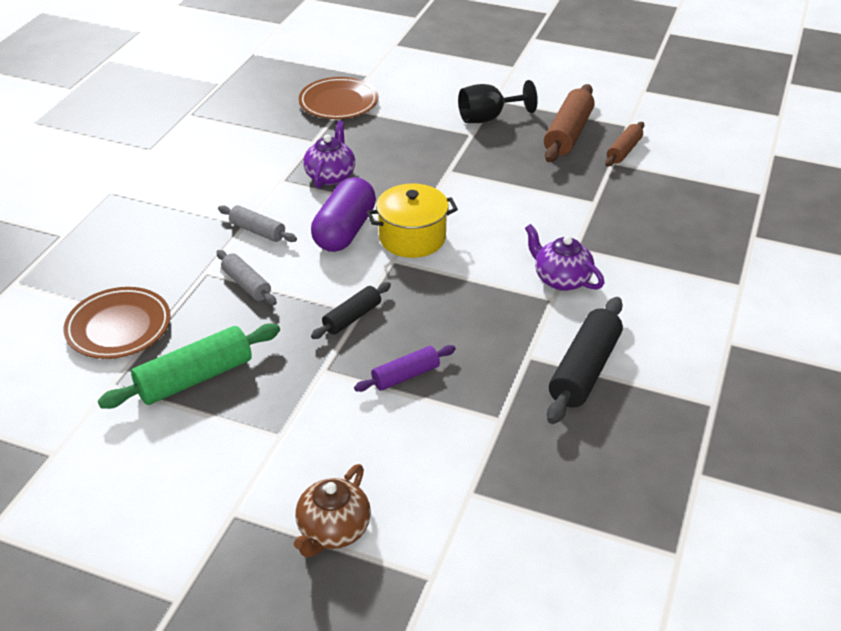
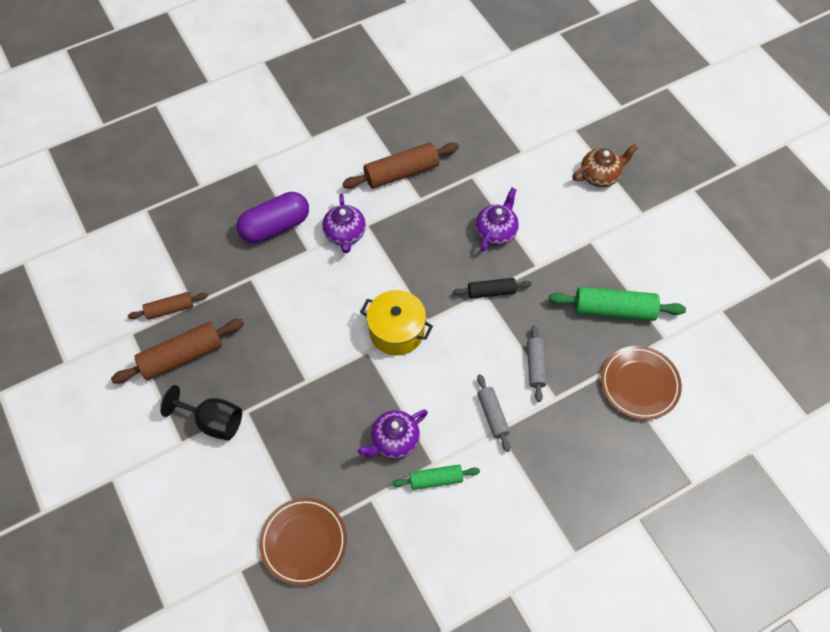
camera: 140 degrees left, 20 degrees up
(270, 173) = (436, 479): none -> green rolling pin
(345, 231) = (434, 371): purple capsule -> purple capsule (275, 226)
(405, 376) = (496, 232): purple rolling pin -> purple teapot
(584, 370) = (401, 173): black rolling pin -> brown rolling pin

